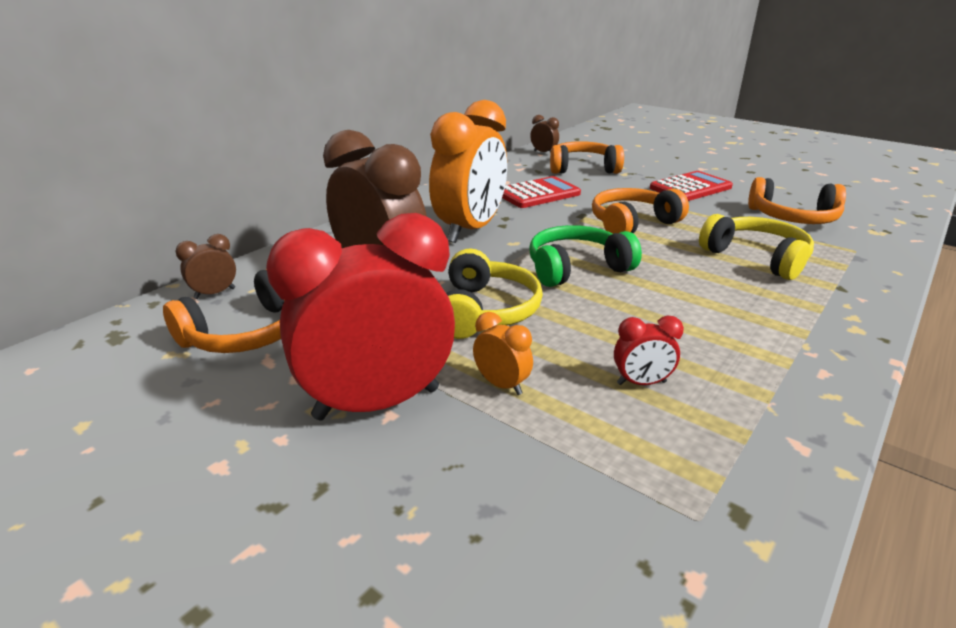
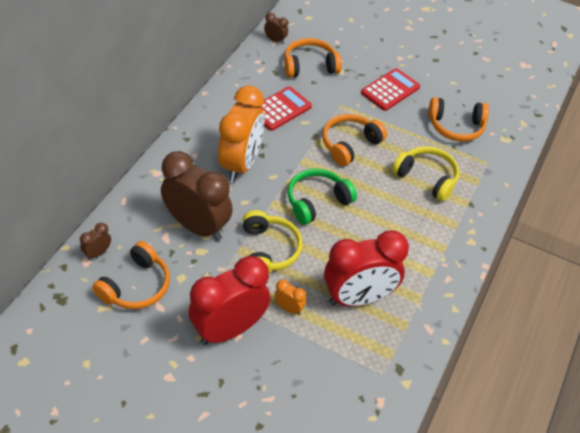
camera: 15 degrees left, 20 degrees up
(641, 383) = (358, 298): red clock -> red clock, size x2.43

